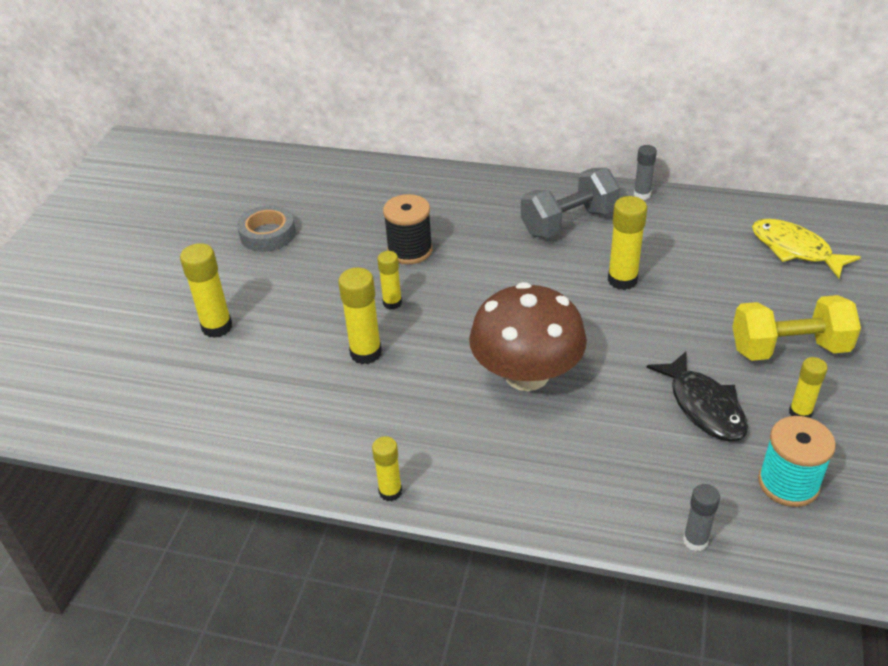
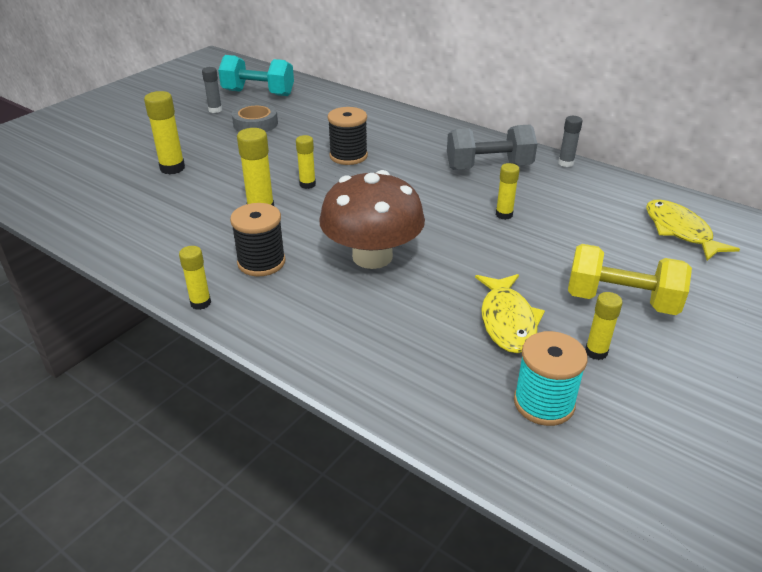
camera: 20 degrees right, 5 degrees down
(236, 187) = (258, 93): none -> turquoise dumbbell
(417, 420) = (261, 262): none -> black spool
(622, 280) = (504, 215): yellow glue stick -> yellow glue stick, size x0.64
(695, 541) = (421, 419): grey glue stick -> grey glue stick (215, 110)
(704, 406) = (507, 321): black fish -> yellow fish

